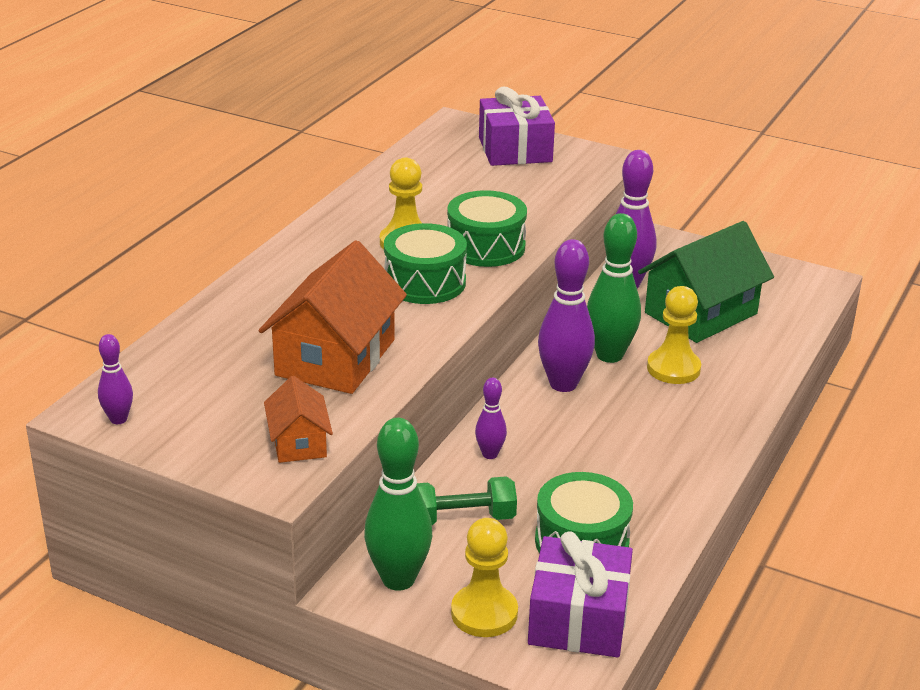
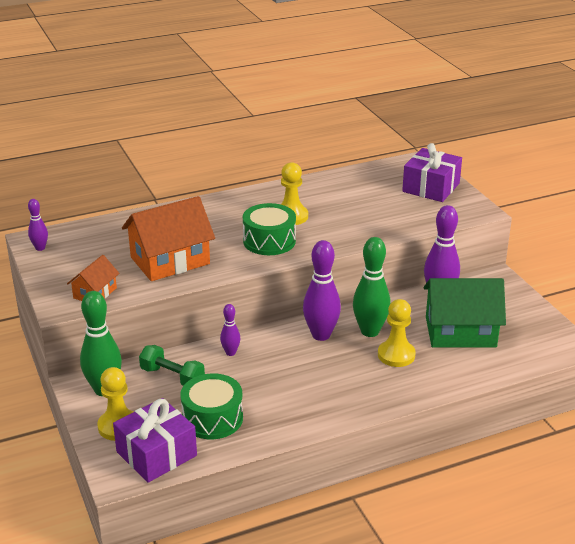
camera: 40 degrees right, 0 degrees up
(486, 247) = (330, 235): green drum -> none

